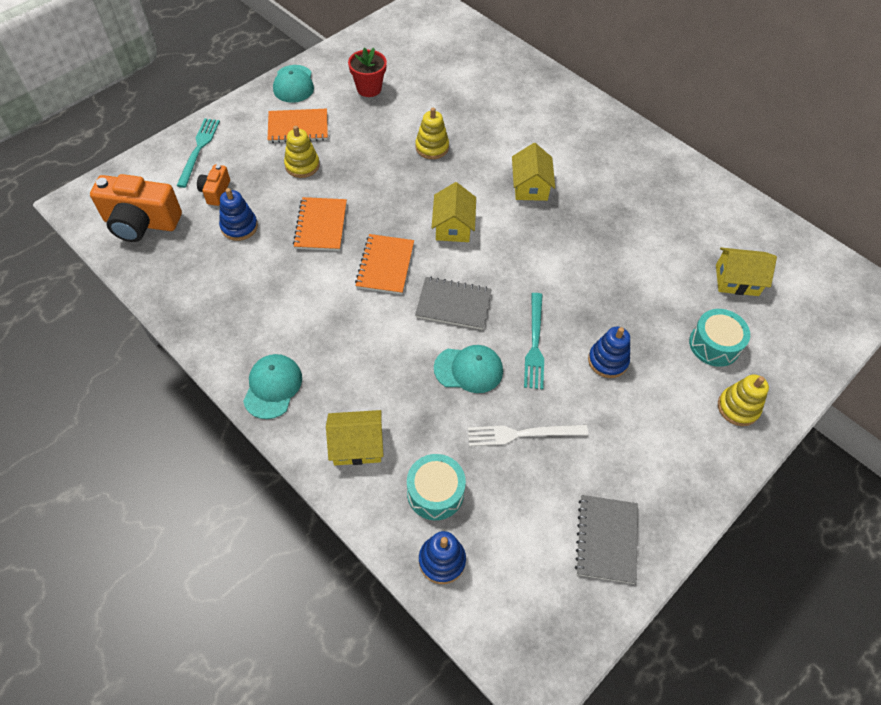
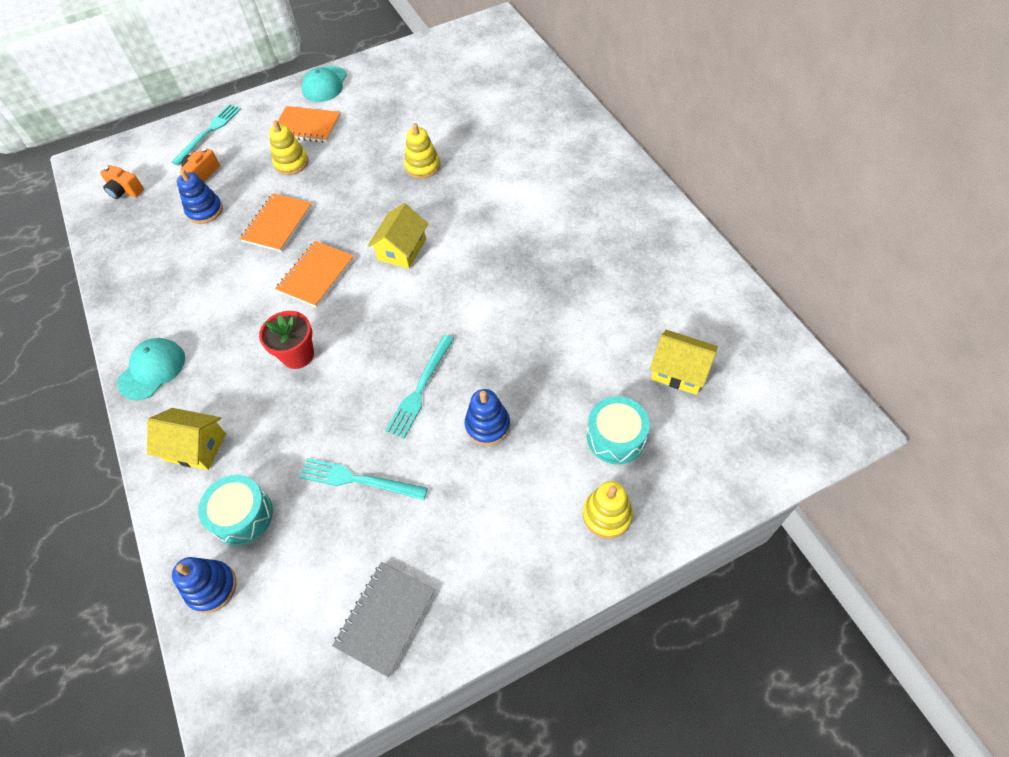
camera: 25 degrees right, 0 degrees up
(141, 223) = (125, 191): orange camera -> orange camera, size x0.51
(369, 88) = (392, 99): red flower pot -> red flower pot (298, 355)
(453, 304) = (360, 329): grey notebook -> none
(468, 369) = (340, 399): turquoise cap -> none
(522, 434) = (358, 480): white fork -> turquoise fork
(530, 186) = (501, 224): yellow house -> none

